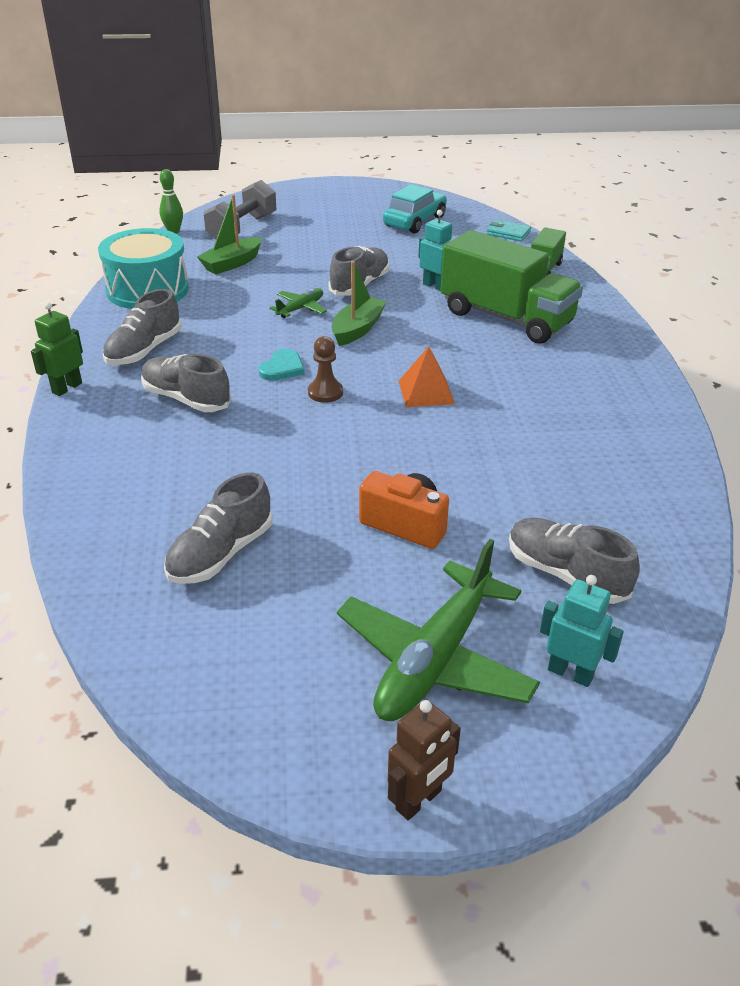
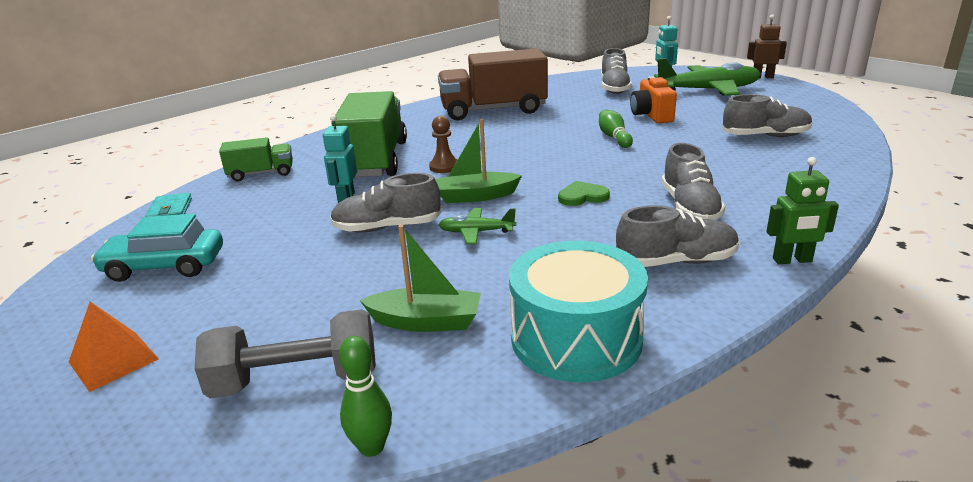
camera: 125 degrees left, 10 degrees down
(282, 368) = (582, 196): turquoise heart -> green heart
(325, 392) = (583, 171): brown pawn -> brown pawn (444, 167)
(377, 455) = (614, 137): none -> green bowling pin
(426, 392) = (524, 148): orange pyramid -> orange pyramid (113, 360)
(583, 430) = (493, 110): none -> brown truck

